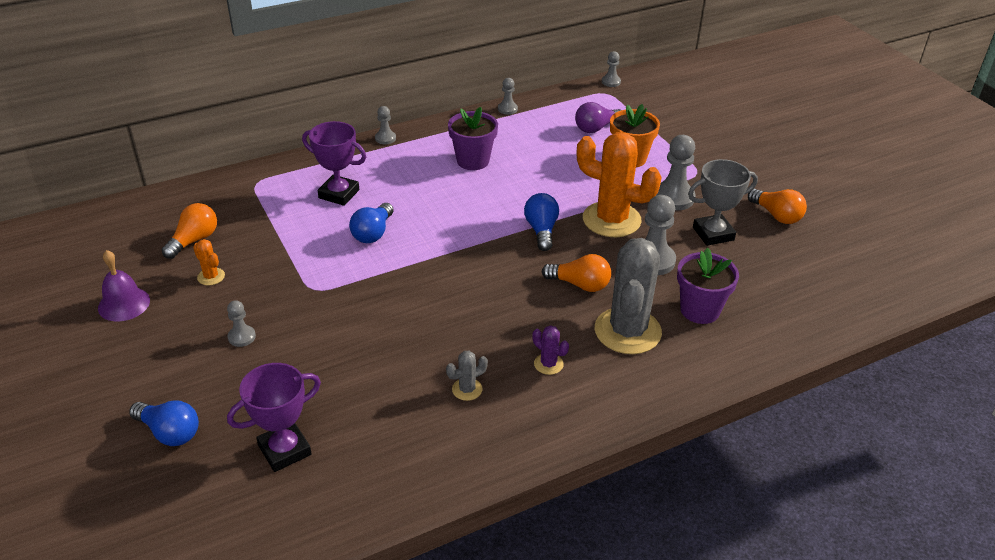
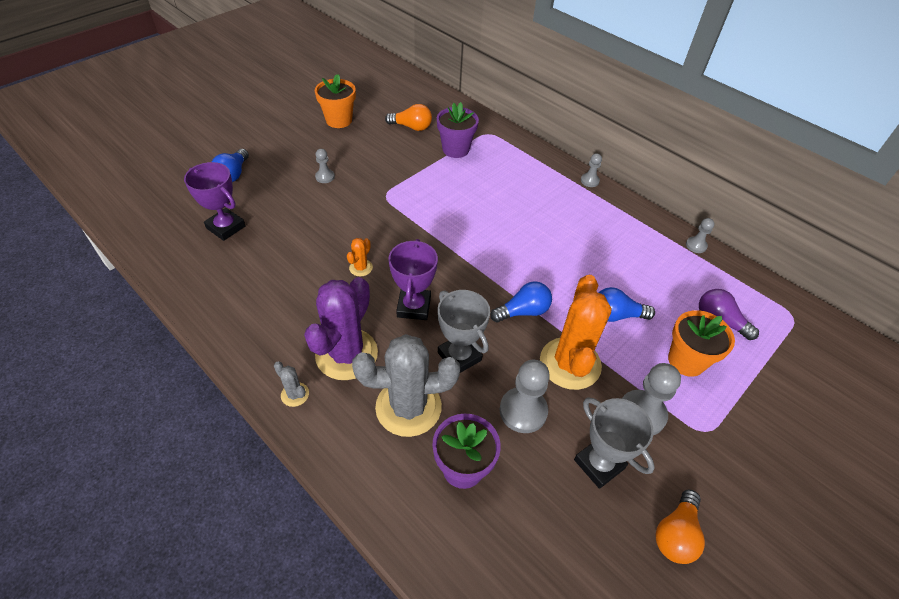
camera: 70 degrees right, 10 degrees up
(124, 304) = (339, 120): purple bell -> orange flower pot
(211, 276) = (378, 145): orange cactus -> orange cactus (361, 268)
(339, 194) = (500, 176): purple trophy -> purple trophy (414, 307)
(373, 233) = (463, 207): blue light bulb -> blue light bulb (616, 315)
(467, 389) = (303, 307): grey cactus -> grey cactus (295, 394)
(473, 161) = (596, 241): purple flower pot -> purple flower pot (455, 149)
(548, 364) = (346, 354): purple cactus -> purple cactus, size x2.35
(580, 284) = (459, 356): orange light bulb -> grey trophy
(611, 82) = (820, 317): grey pawn -> none

